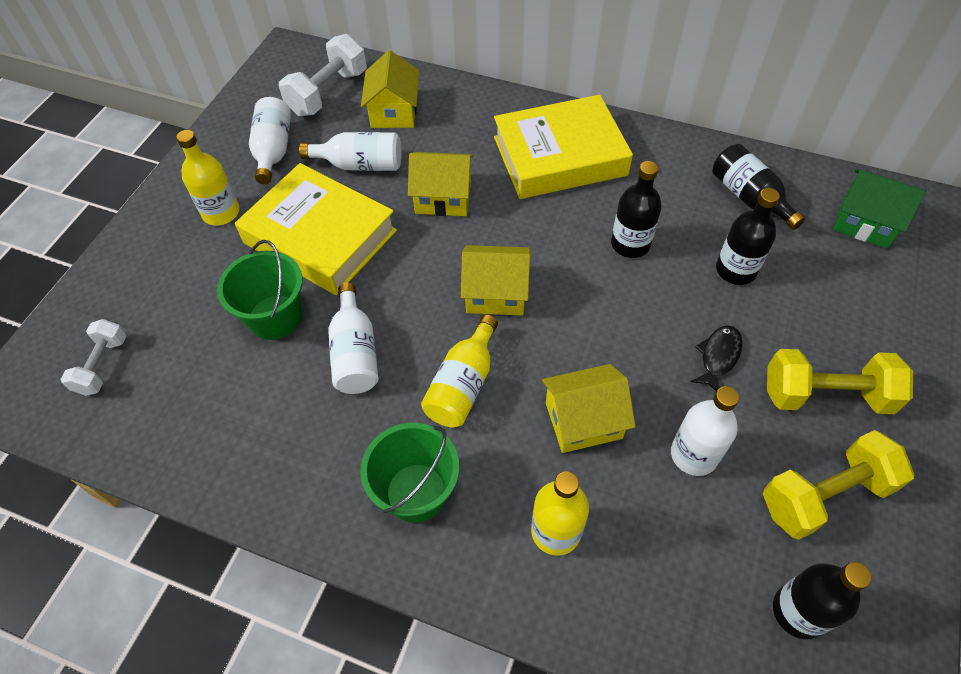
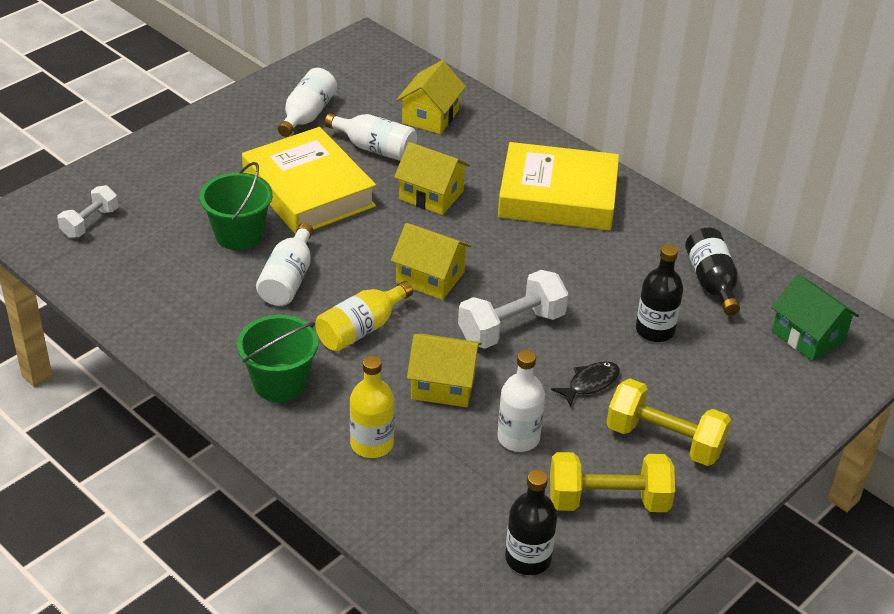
camera: 20 degrees right, 15 degrees down
(221, 213) = (237, 148): yellow bottle -> none
(328, 93) = (381, 84): white dumbbell -> white dumbbell (511, 327)
(630, 244) = (573, 281): black bottle -> none

